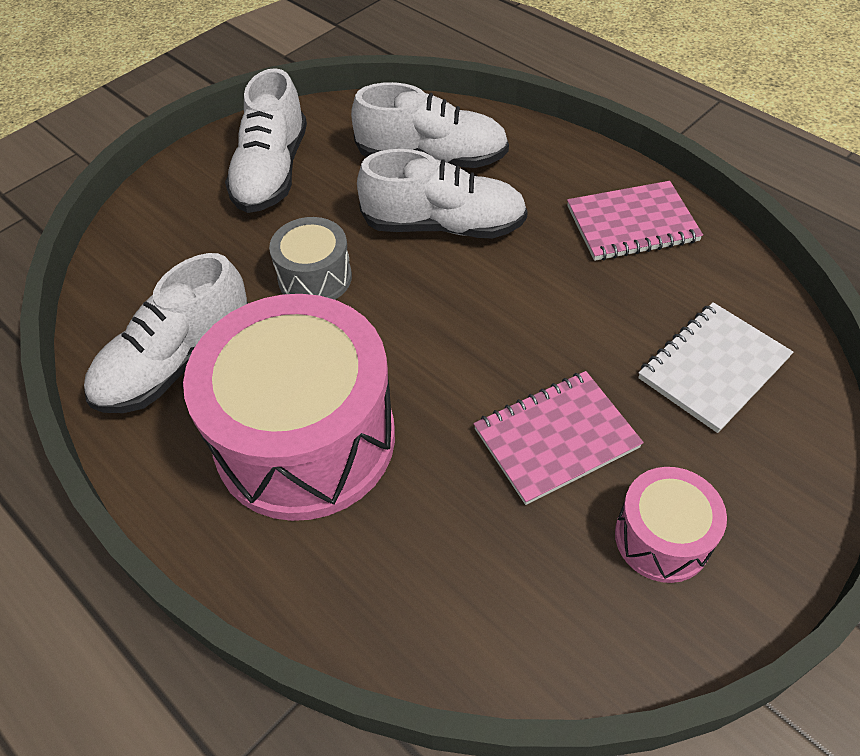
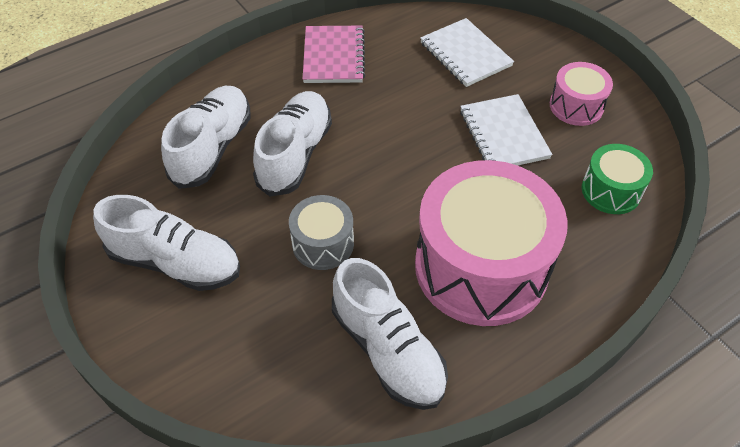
camera: 80 degrees left, 0 degrees up
(483, 601) = (611, 191): none -> green drum
(556, 438) = (503, 134): pink notebook -> white notebook

